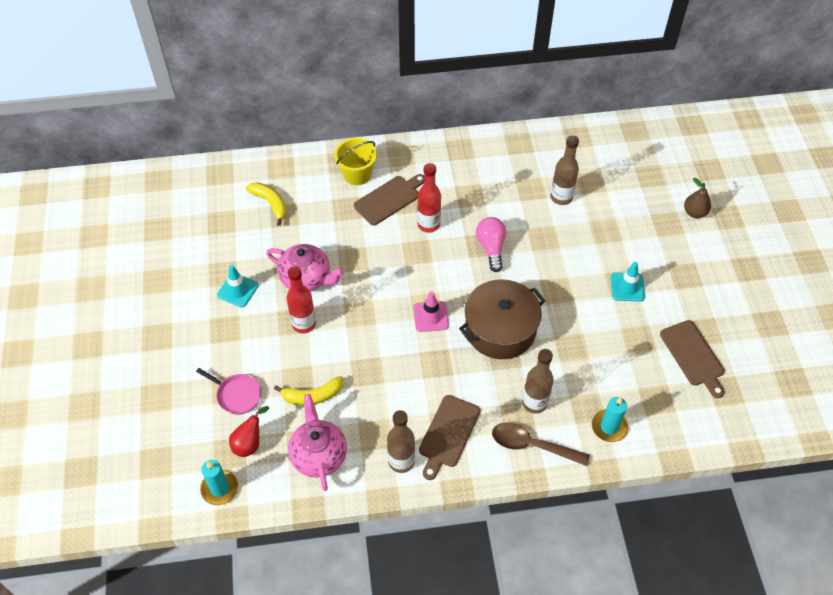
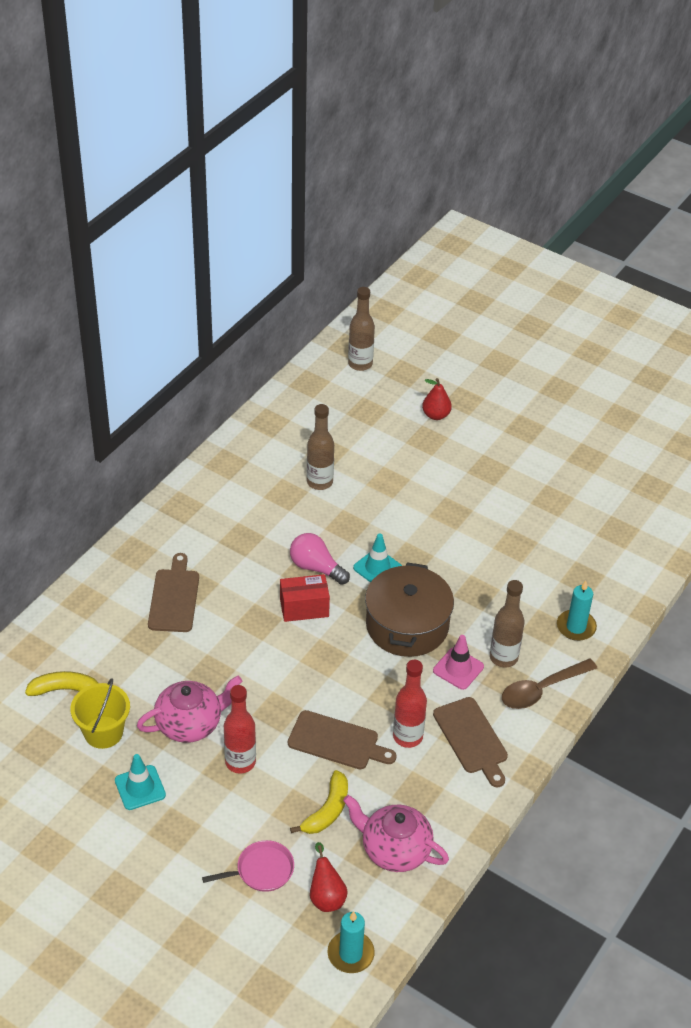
camera: 50 degrees left, 10 degrees down
(357, 174) = (115, 600): yellow bucket -> yellow bucket (103, 732)
(401, 461) = (464, 792): brown bottle -> brown bottle (360, 364)
(428, 224) = (238, 591): red bottle -> red bottle (407, 736)
(431, 316) = (339, 663): pink traffic cone -> pink traffic cone (458, 669)
(453, 266) = (304, 608): none -> red box
(627, 287) = (459, 512): turquoise traffic cone -> turquoise traffic cone (377, 568)
(693, 356) = (567, 525): brown cutting board -> brown cutting board (337, 742)
(694, 212) = (436, 415): brown pear -> red pear

